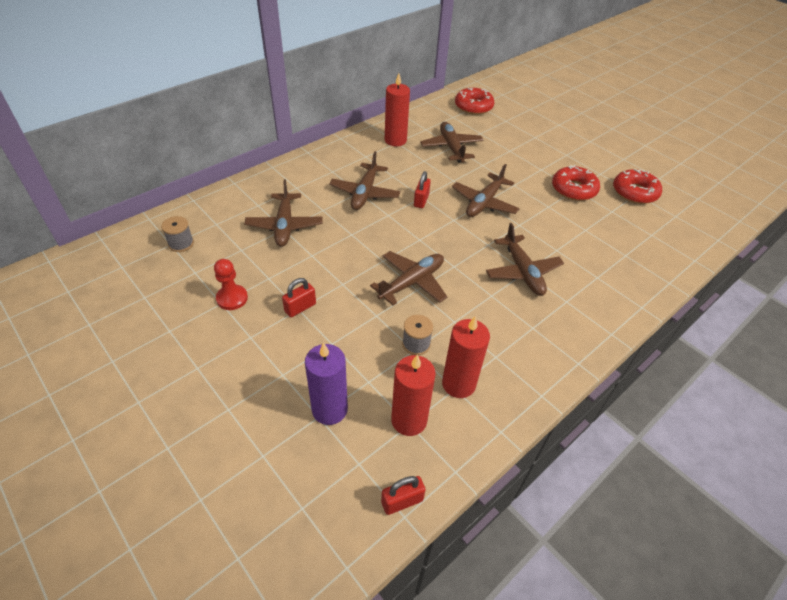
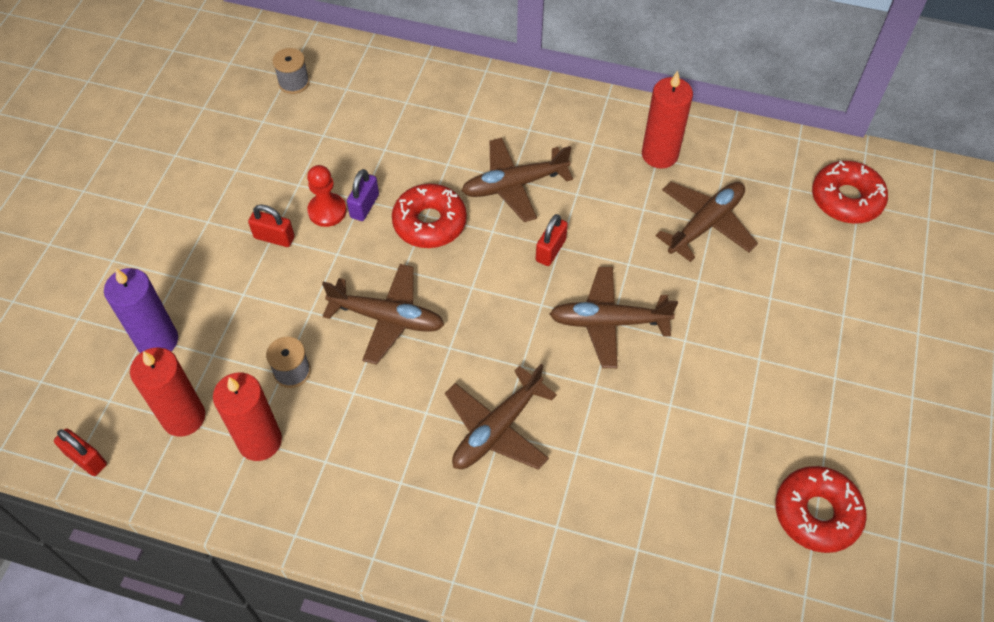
camera: 60 degrees right, 10 degrees up
(232, 298) = (248, 174): red pawn -> red pawn (327, 211)
(285, 226) = (390, 147): brown plane -> none
(318, 256) = (364, 206): none -> purple padlock
(421, 200) = (550, 250): red padlock -> red padlock turned 45 degrees counterclockwise
(573, 189) = (744, 422): red donut -> red donut (429, 223)

